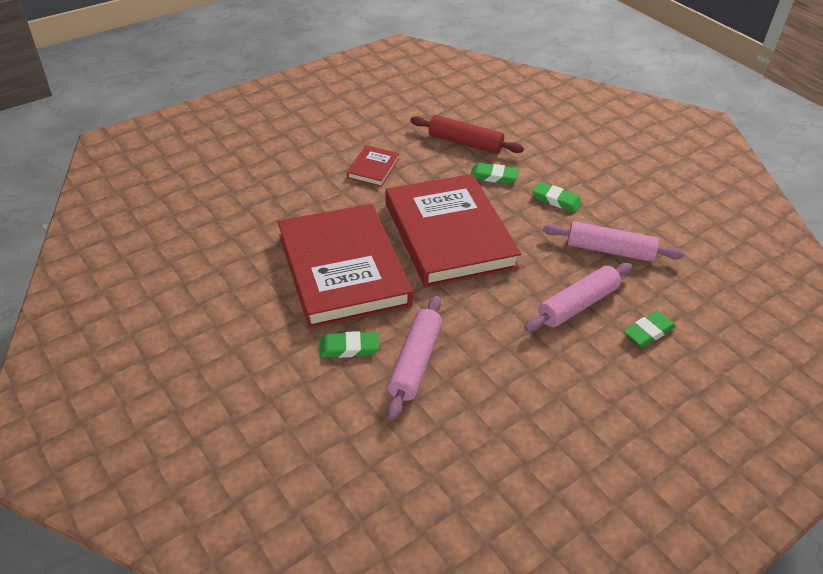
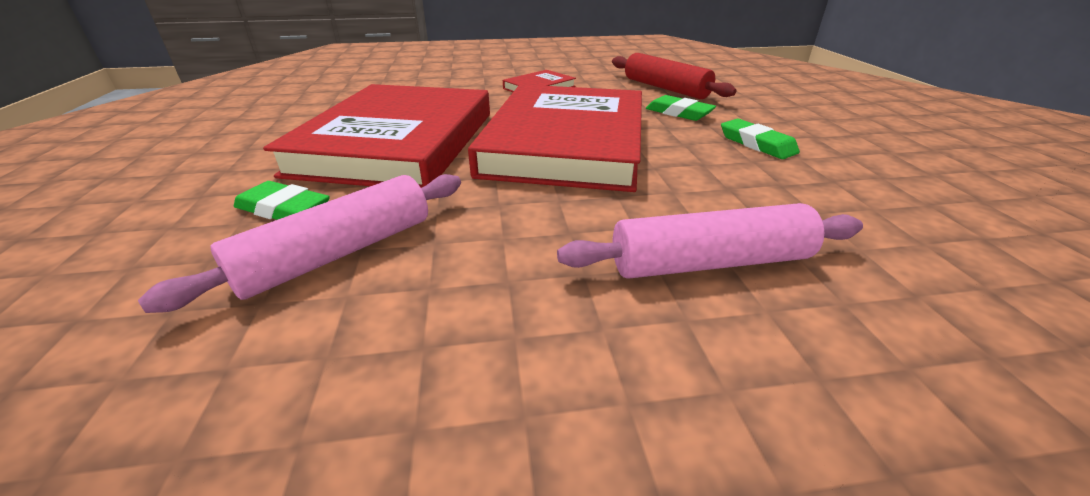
camera: 30 degrees right, 10 degrees down
(609, 250) = (824, 209): pink rolling pin -> none
(648, 332) = (866, 360): green eraser -> none

